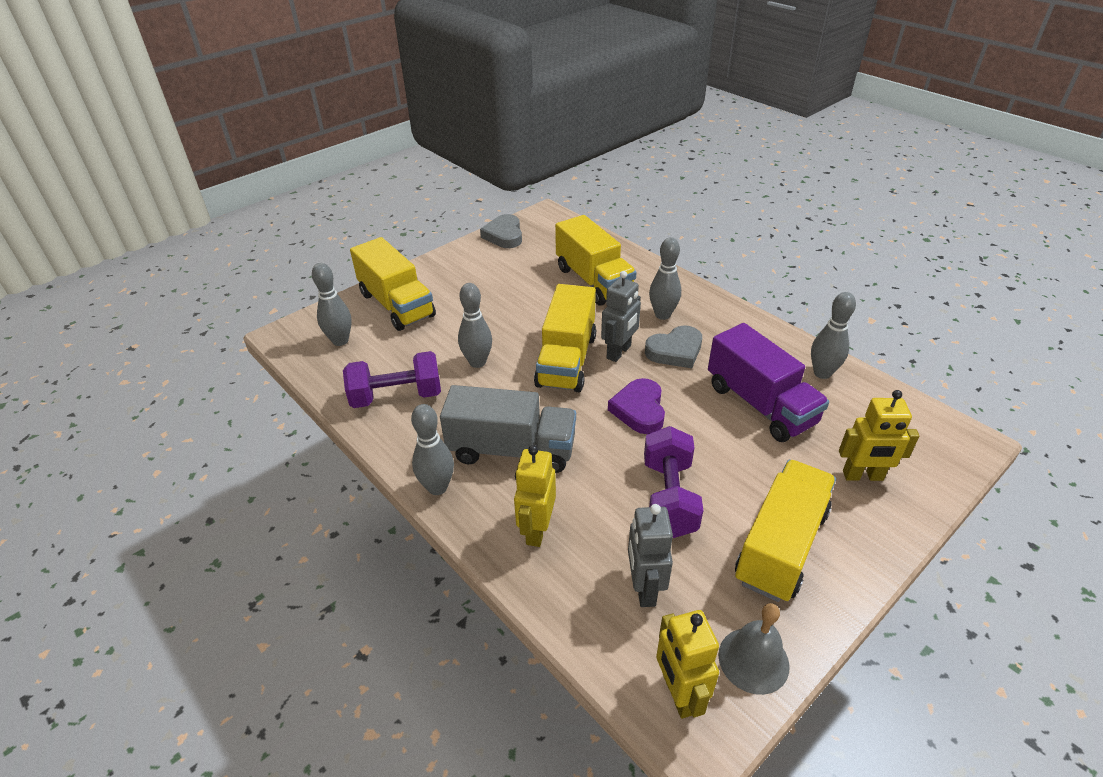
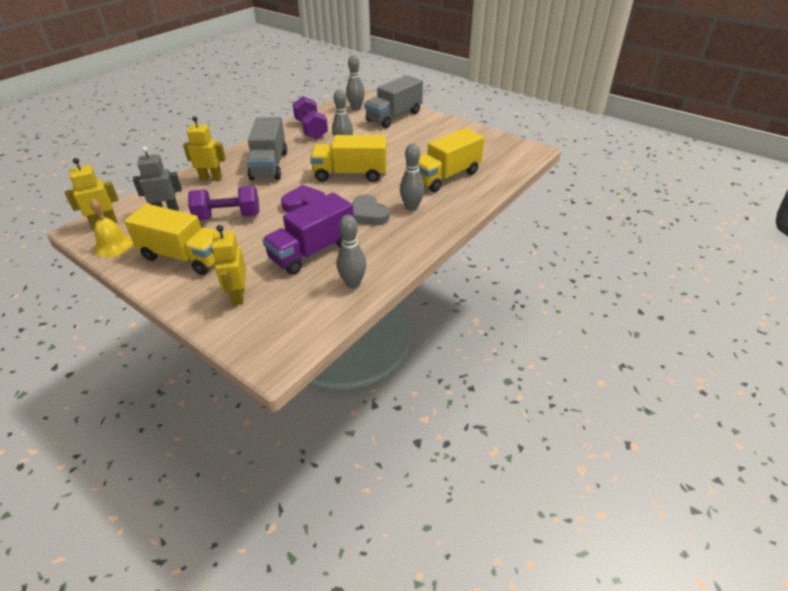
camera: 80 degrees right, 0 degrees up
(396, 305) = (394, 117): yellow truck -> grey truck
(437, 487) = (243, 149): grey bowling pin -> none
(504, 235) = (491, 138): grey heart -> none
(619, 352) = (362, 192): grey robot -> none
(753, 660) = (114, 246): grey bell -> yellow bell

